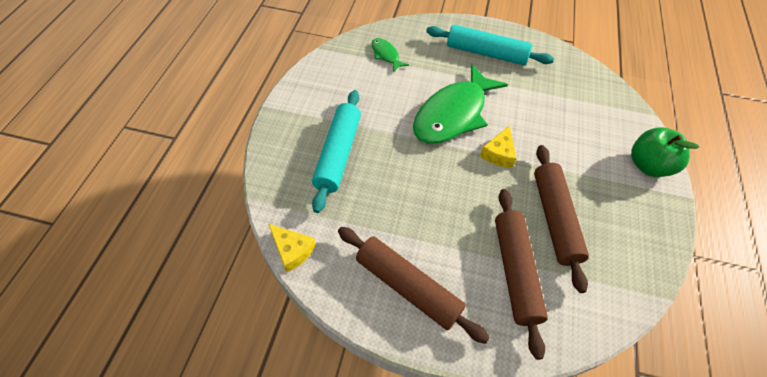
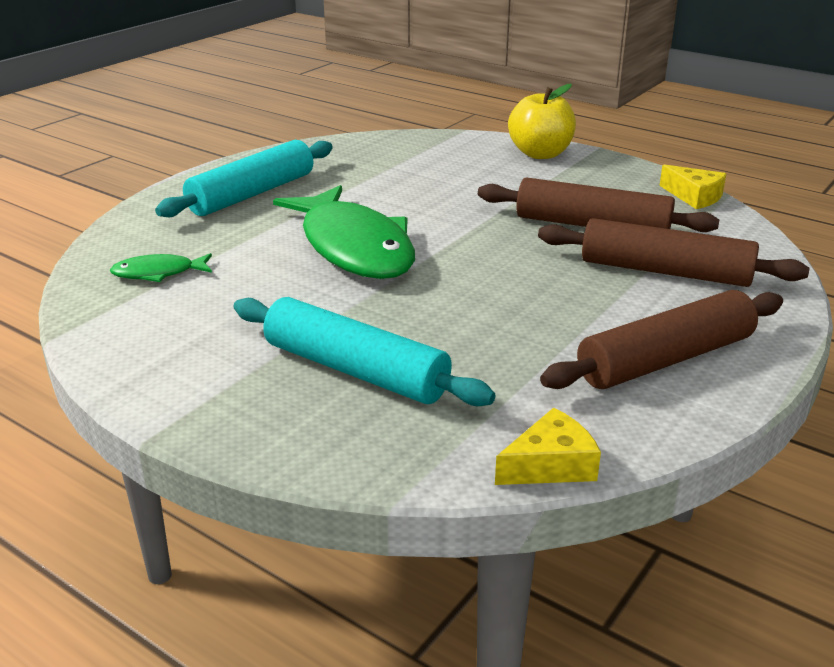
camera: 65 degrees left, 25 degrees down
(499, 153) = (458, 233): yellow cheese -> yellow cheese (694, 196)
(648, 166) = (540, 154): green apple -> yellow apple

